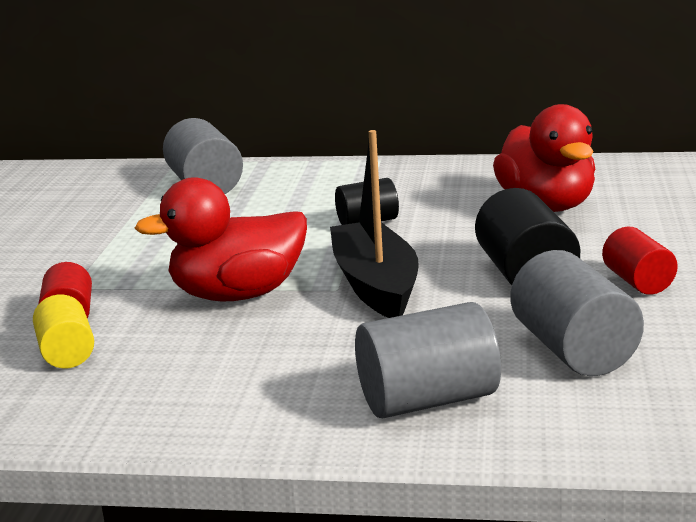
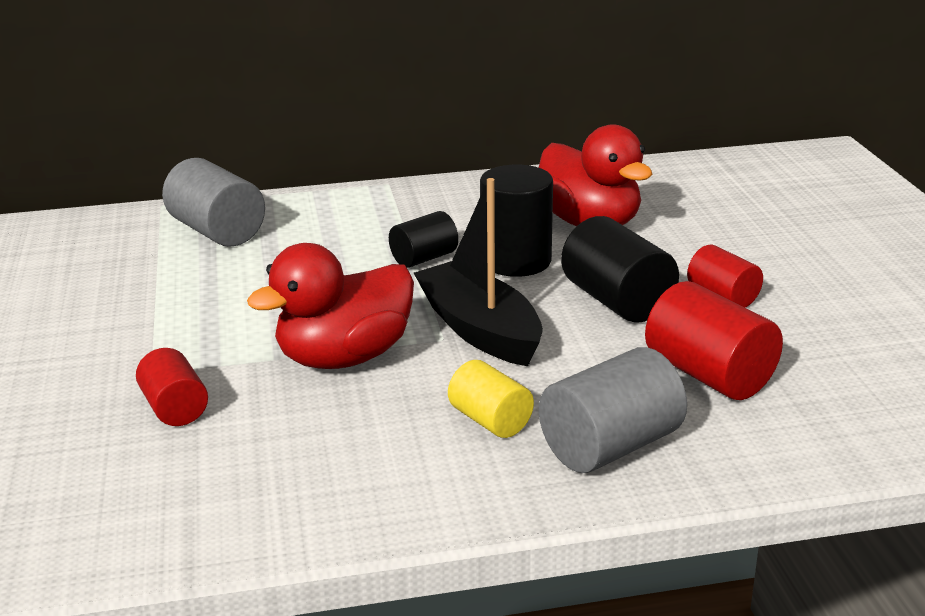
camera: 20 degrees left, 5 degrees up
(67, 353) = (203, 451): yellow cylinder -> yellow cylinder (490, 421)
(451, 232) = (516, 261): none -> black cylinder
(573, 350) = (709, 375): grey cylinder -> red cylinder

